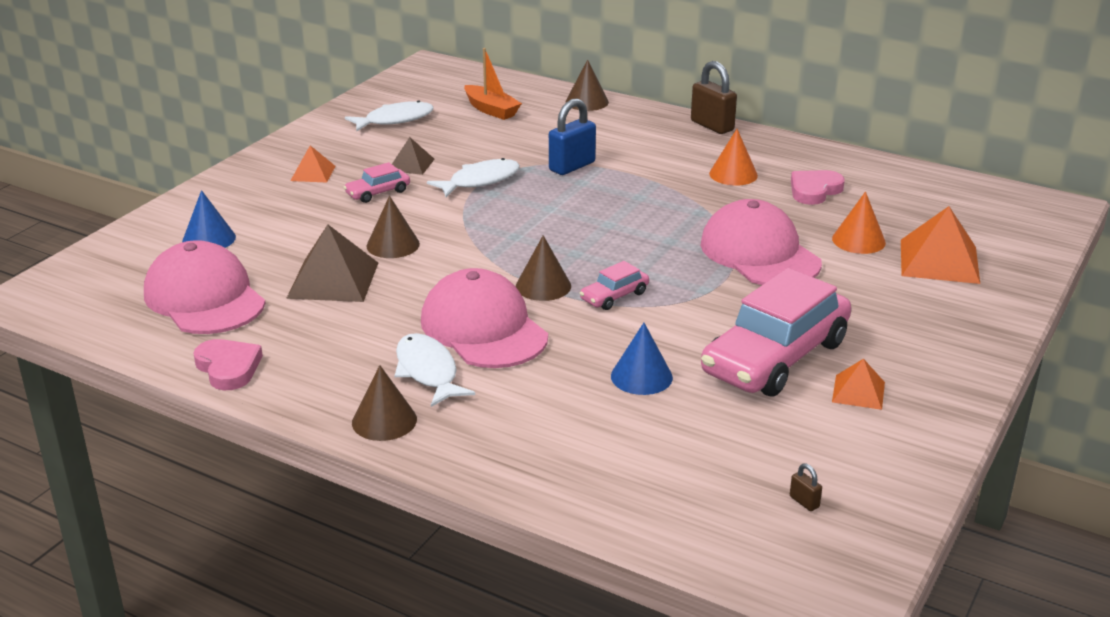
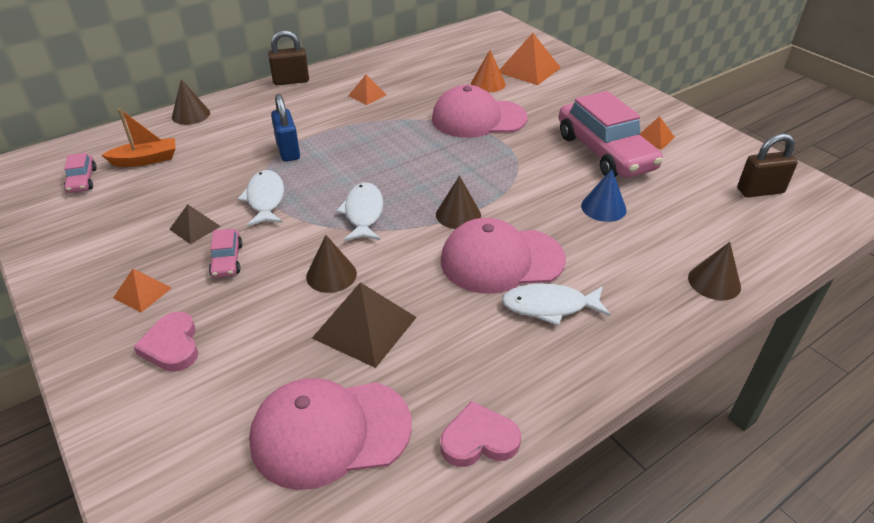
camera: 65 degrees left, 10 degrees up
(209, 239) = (207, 403): blue cone -> none
(384, 421) = (611, 350): brown cone -> brown cone (714, 282)
(395, 120) = (95, 215): white fish -> white fish (363, 213)
(614, 296) = (494, 188): pink car -> pink car (82, 180)
(733, 174) = (367, 95): orange cone -> orange pyramid
(804, 502) = (760, 191): brown padlock -> brown padlock, size x2.28
(814, 190) = (415, 77): pink heart -> pink heart (172, 346)

